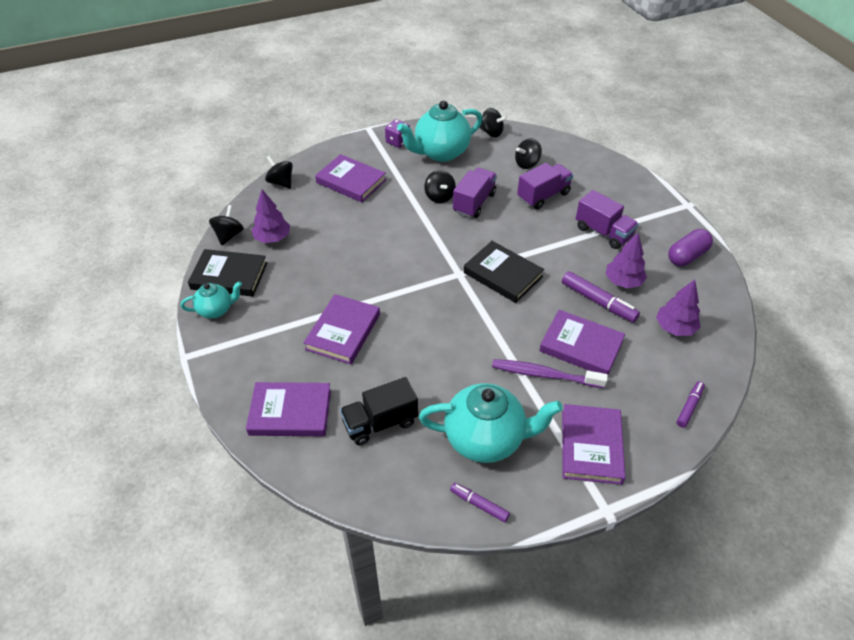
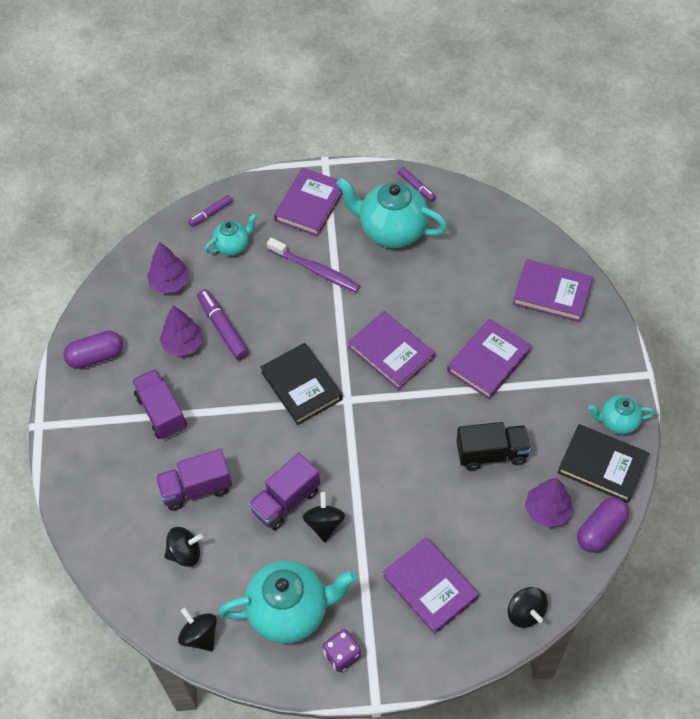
camera: 160 degrees left, 10 degrees up
(229, 235) = (600, 530): black spinning top -> purple capsule
(380, 423) = (475, 265): black truck -> black truck (491, 453)
(581, 346) = (267, 288): purple book -> purple book (391, 353)
(642, 378) = (233, 246): none -> turquoise teapot

